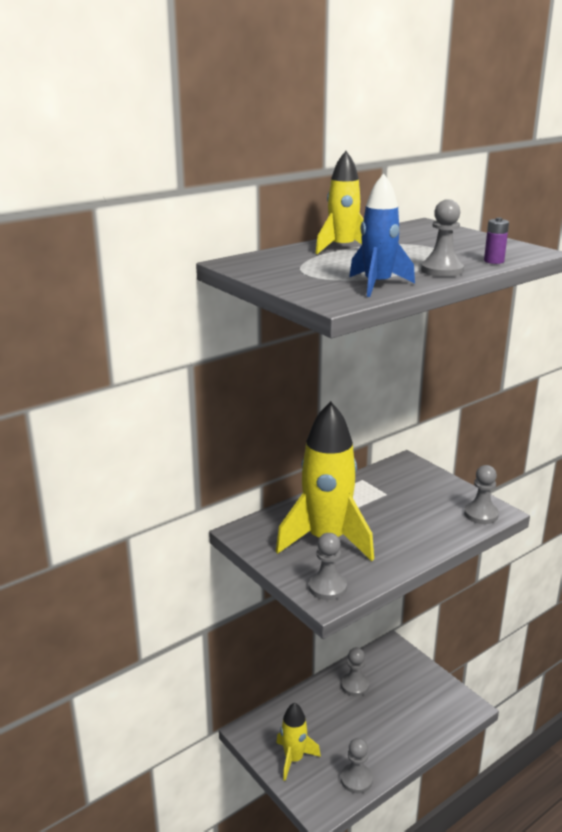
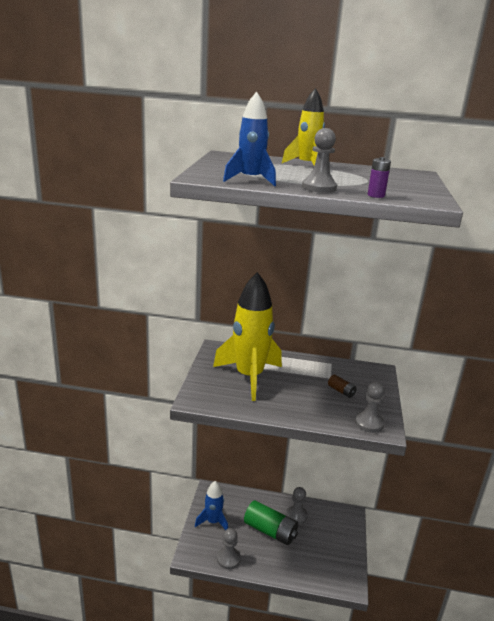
camera: 45 degrees right, 0 degrees up
(294, 759) = (213, 522): yellow rocket -> blue rocket
(327, 587) = (205, 396): grey pawn -> none
(353, 719) = (270, 531): none -> green battery
(416, 500) = (341, 391): none -> brown battery

